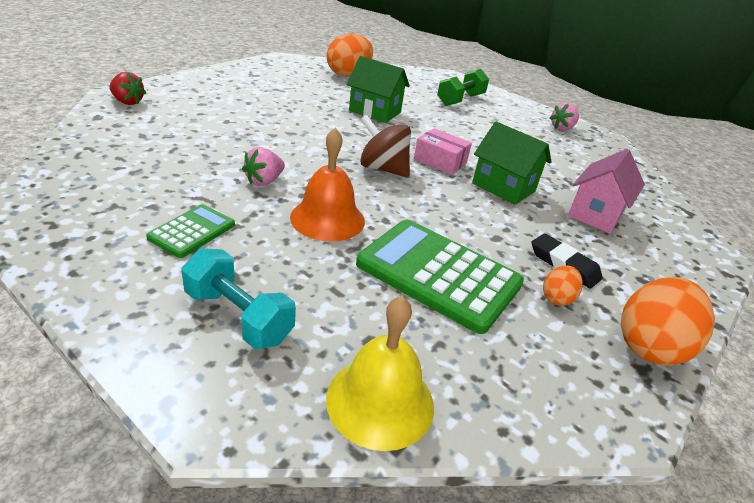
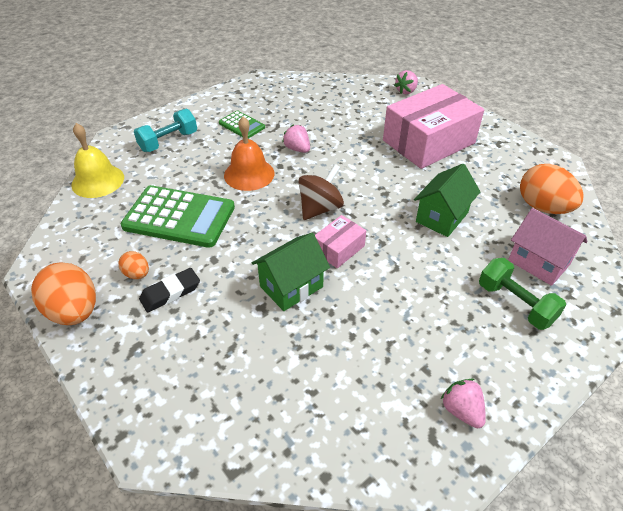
camera: 105 degrees right, 10 degrees up
(128, 102) = (406, 91): red strawberry -> pink strawberry
(250, 103) = (428, 142): none -> pink box
(438, 274) = (179, 217): green calculator -> green calculator turned 60 degrees clockwise
(596, 214) = (239, 352): pink house -> pink house (538, 262)

